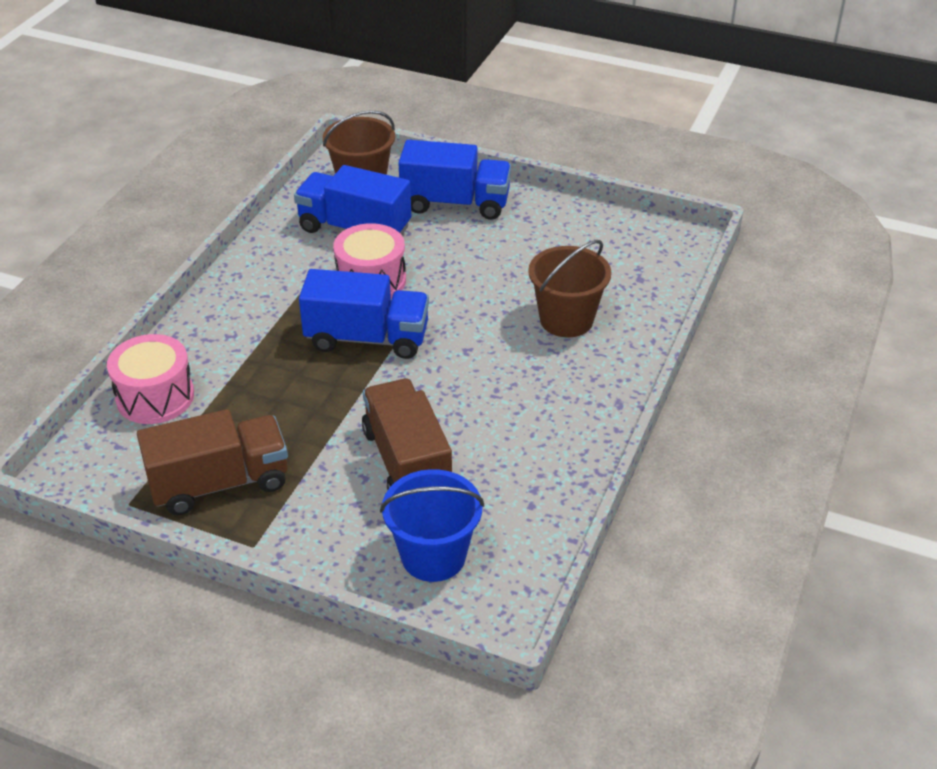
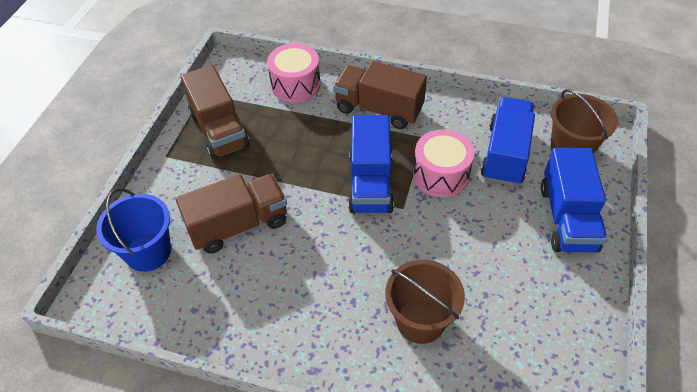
camera: 85 degrees right, 10 degrees up
(240, 319) = (379, 109): none -> brown truck

